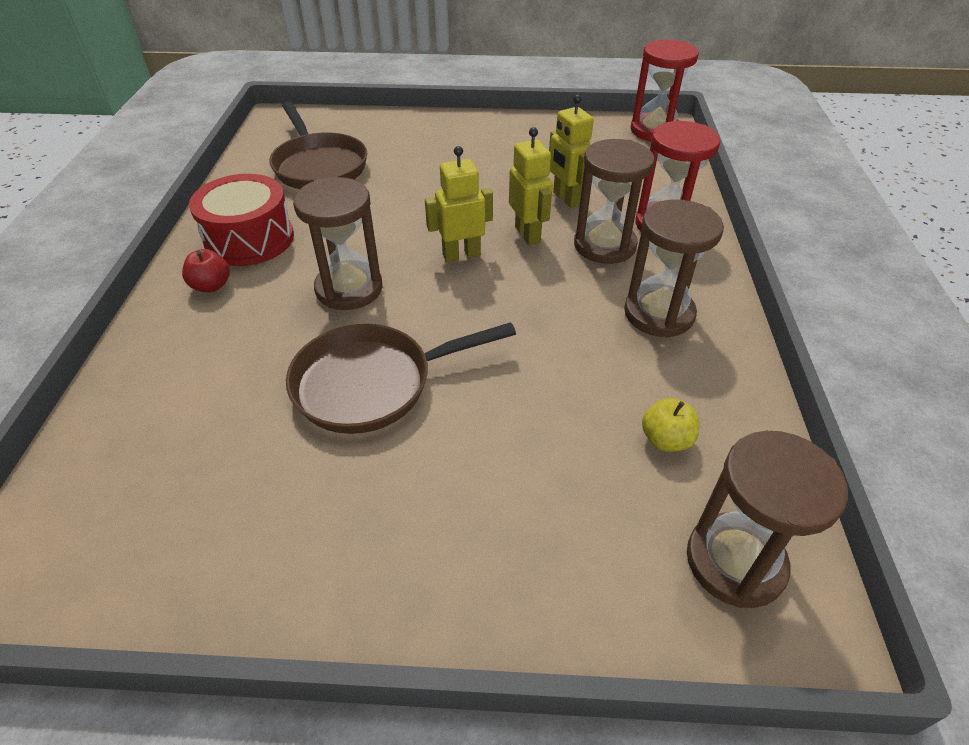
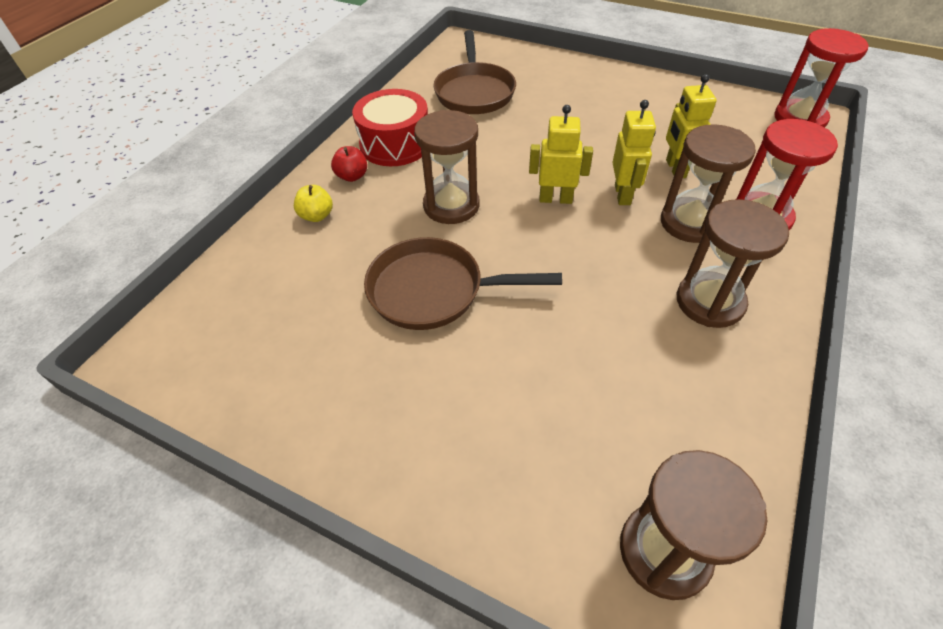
camera: 25 degrees right, 5 degrees up
(666, 440) = (656, 420): yellow apple -> yellow apple (317, 216)

